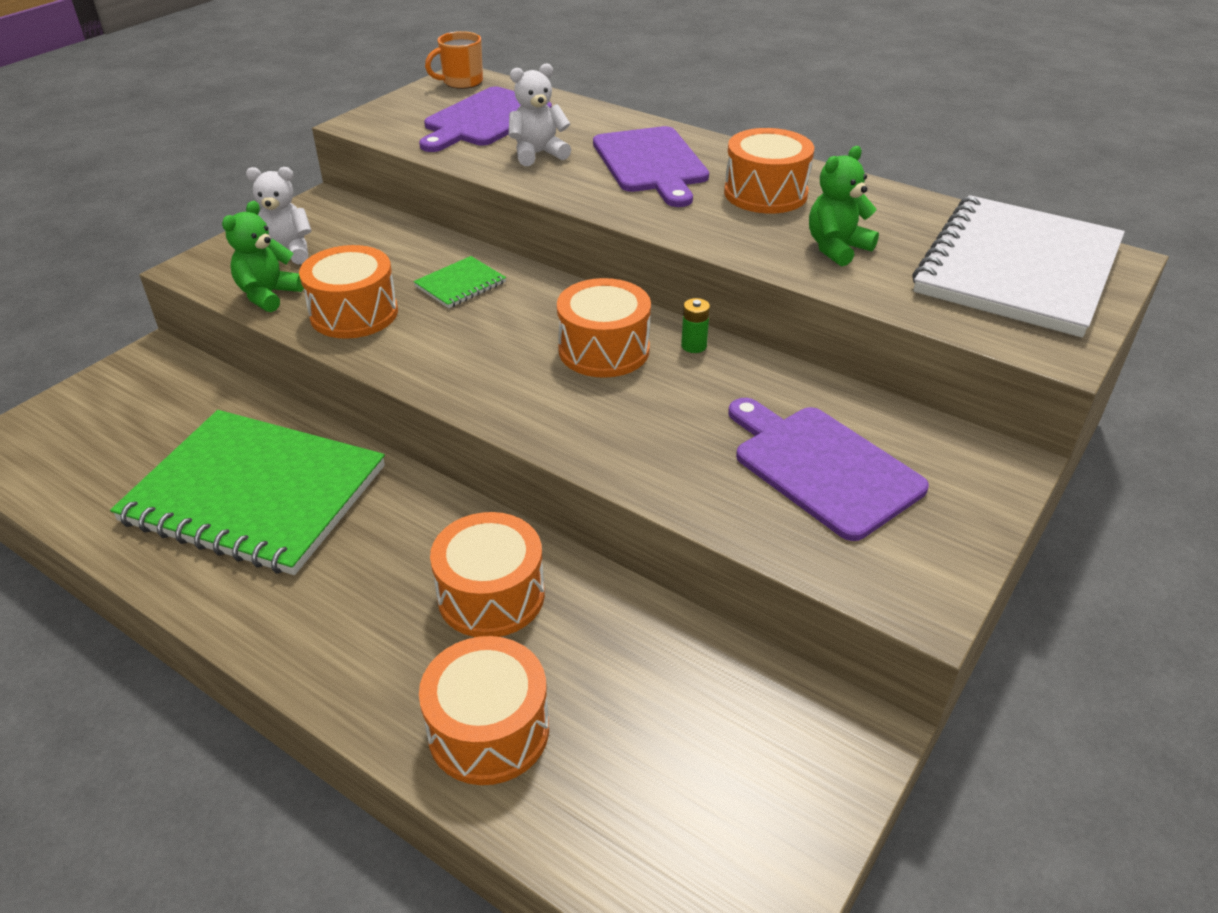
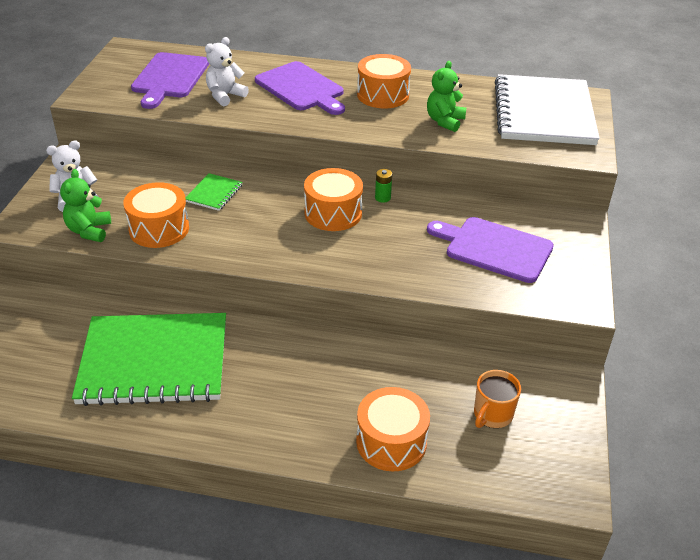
camera: 25 degrees left, 0 degrees up
(461, 82) = (130, 52): orange mug -> orange mug (492, 415)
(491, 595) = (343, 374): orange drum -> none

